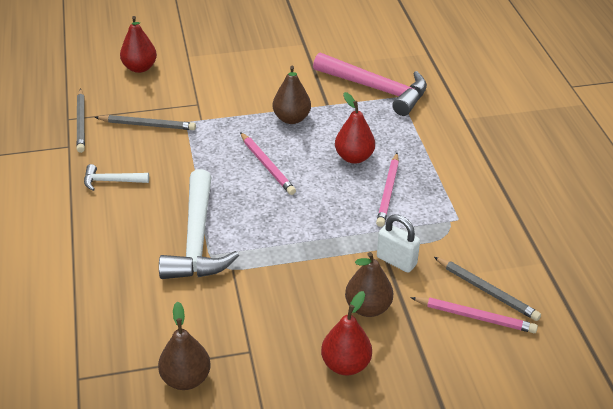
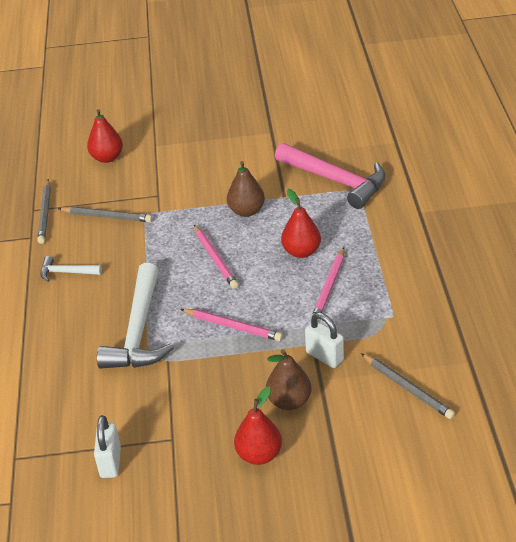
camera: 10 degrees right, 0 degrees up
(186, 379) = (110, 462): brown pear -> white padlock
(475, 317) = (391, 413): pink pencil -> pink pencil (233, 327)

